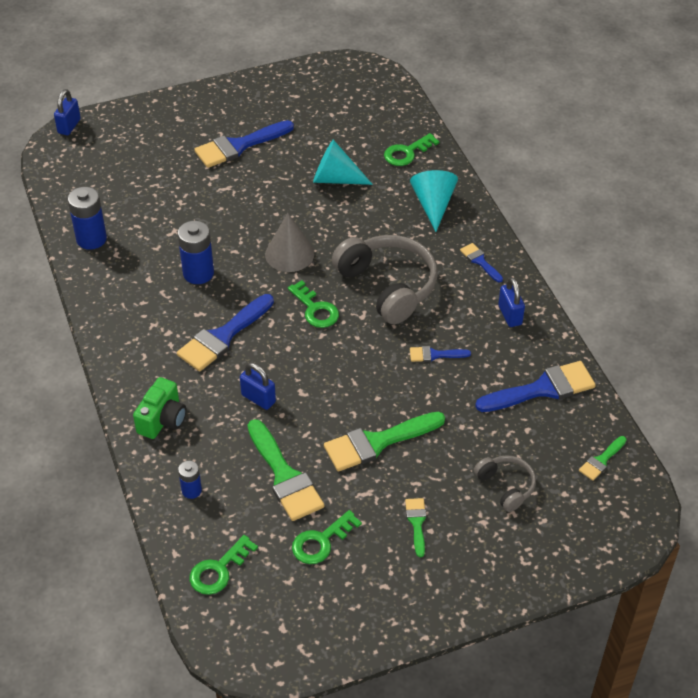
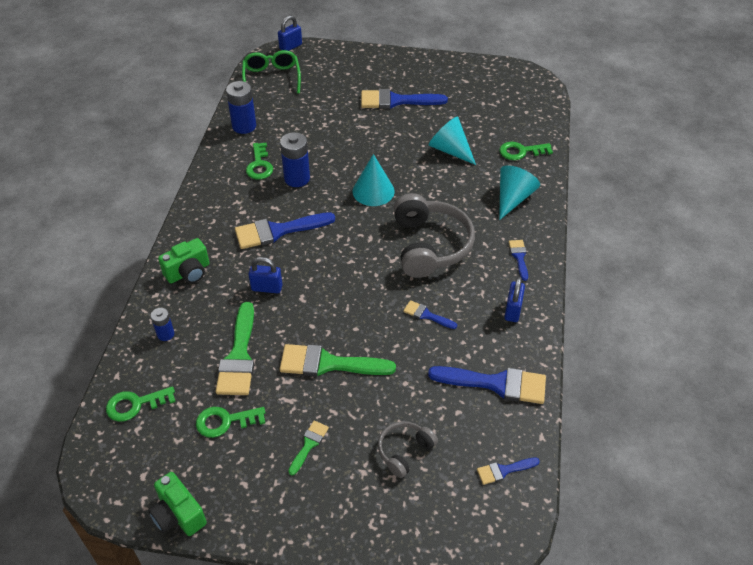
camera: 30 degrees right, 0 degrees up
(77, 171) = (271, 78): none -> green glasses
(258, 398) = (267, 288): blue padlock -> blue padlock turned 60 degrees counterclockwise
(289, 254) = (373, 191): grey cone -> turquoise cone
(315, 309) = (360, 240): green key -> green key (259, 165)
(345, 643) = (178, 514): none -> green camera
(506, 486) = (404, 451): grey headphones -> grey headphones turned 135 degrees counterclockwise
(601, 460) = (504, 470): green brush -> blue brush

